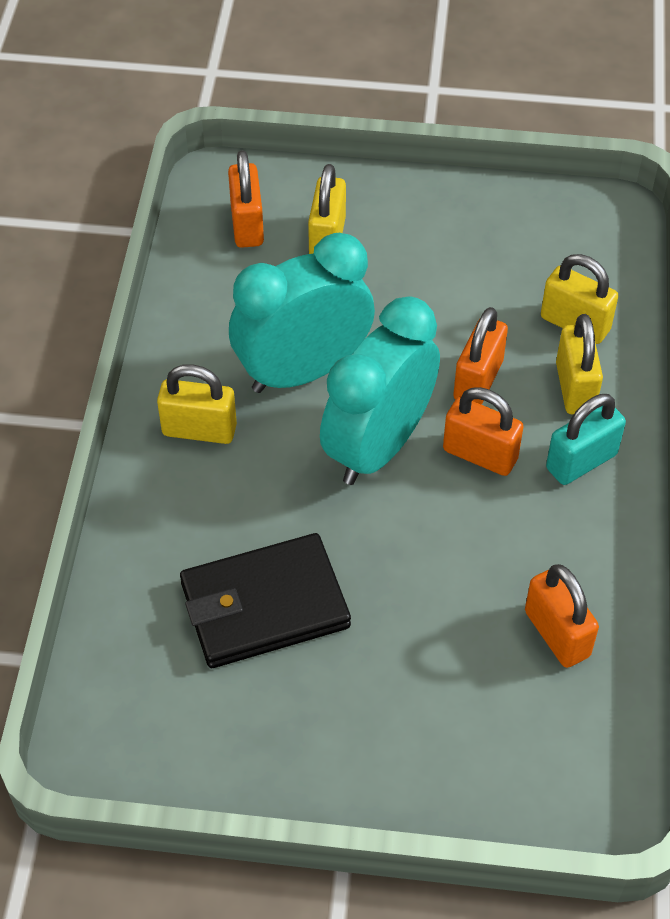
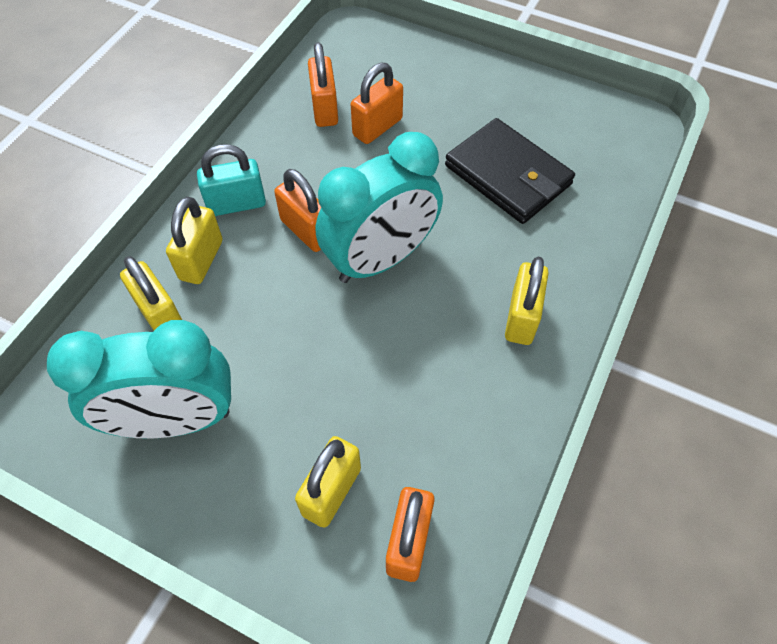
camera: 160 degrees left, 5 degrees up
(199, 430) = (521, 318): yellow padlock -> yellow padlock turned 75 degrees clockwise
(264, 605) = (508, 175): black wallet -> black wallet turned 45 degrees clockwise
(303, 371) = (415, 345): turquoise clock -> turquoise clock (175, 421)
(478, 380) = (273, 290): orange padlock -> orange padlock (377, 127)

